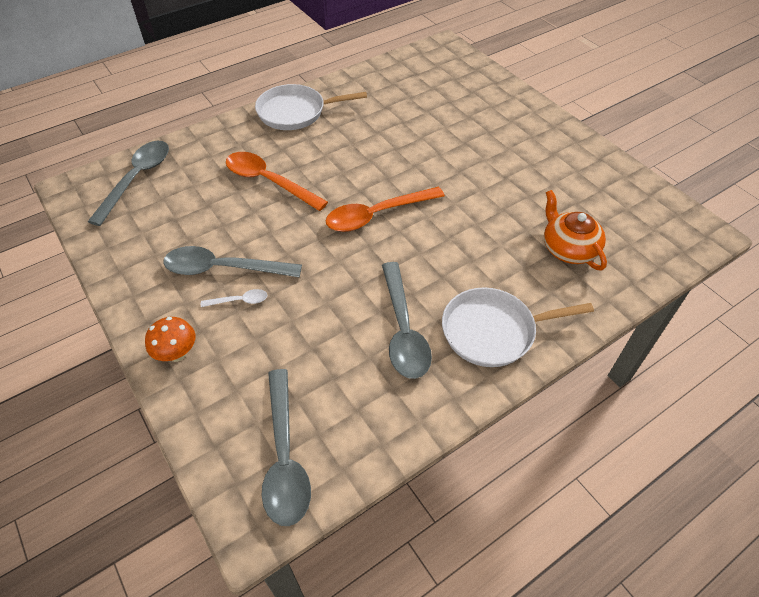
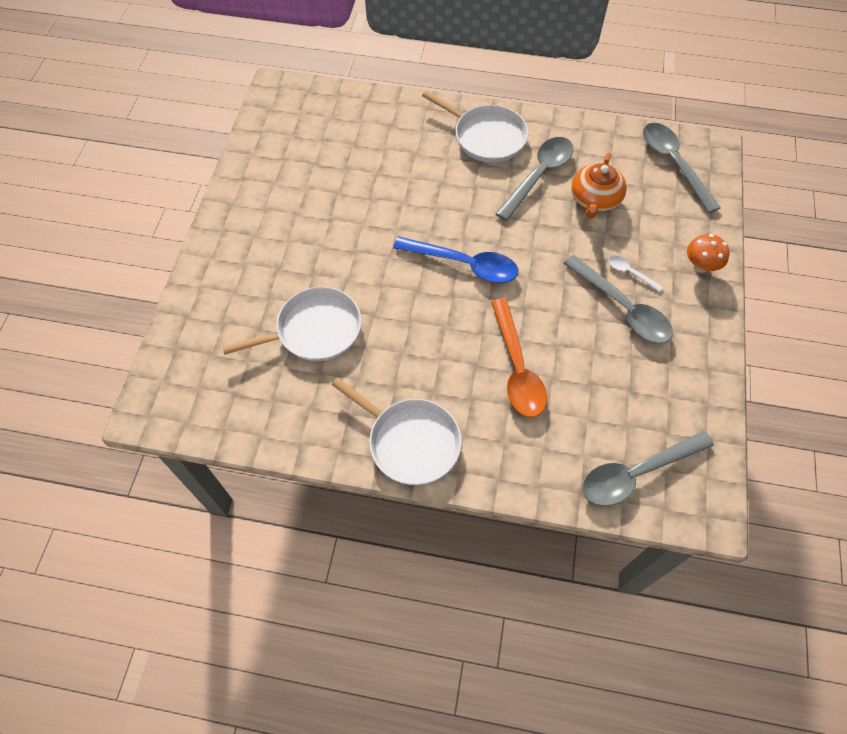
camera: 135 degrees left, 10 degrees up
(285, 457) = (673, 163): grey spoon -> grey spoon turned 60 degrees counterclockwise
(376, 215) = (465, 264): orange spoon -> blue spoon
(418, 120) = (314, 330): none -> white pan
(568, 249) = (371, 143): orange teapot -> orange teapot (594, 200)

